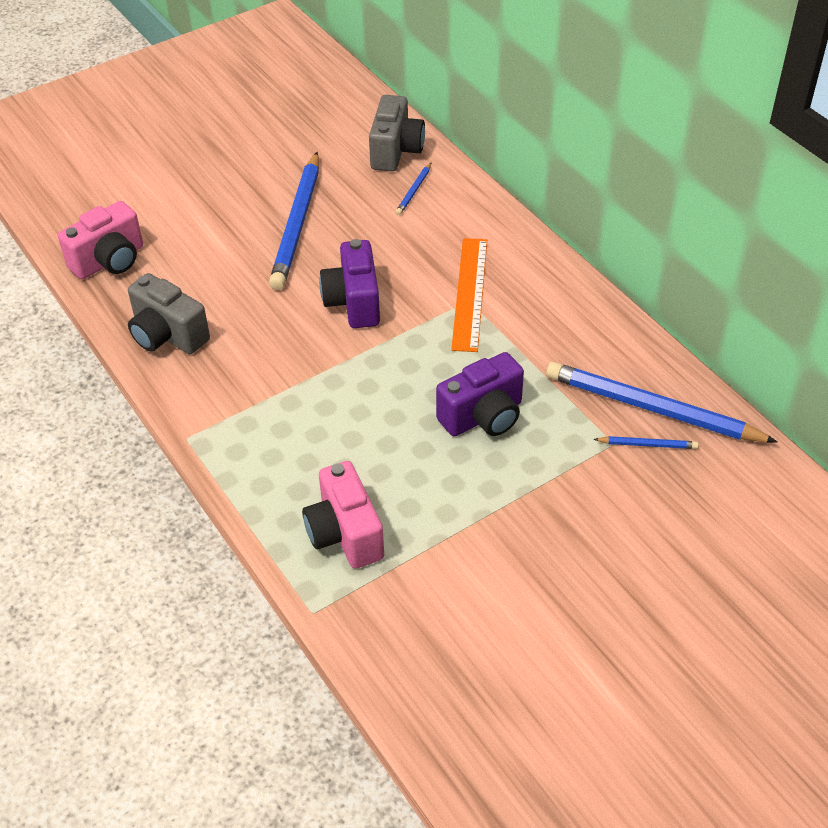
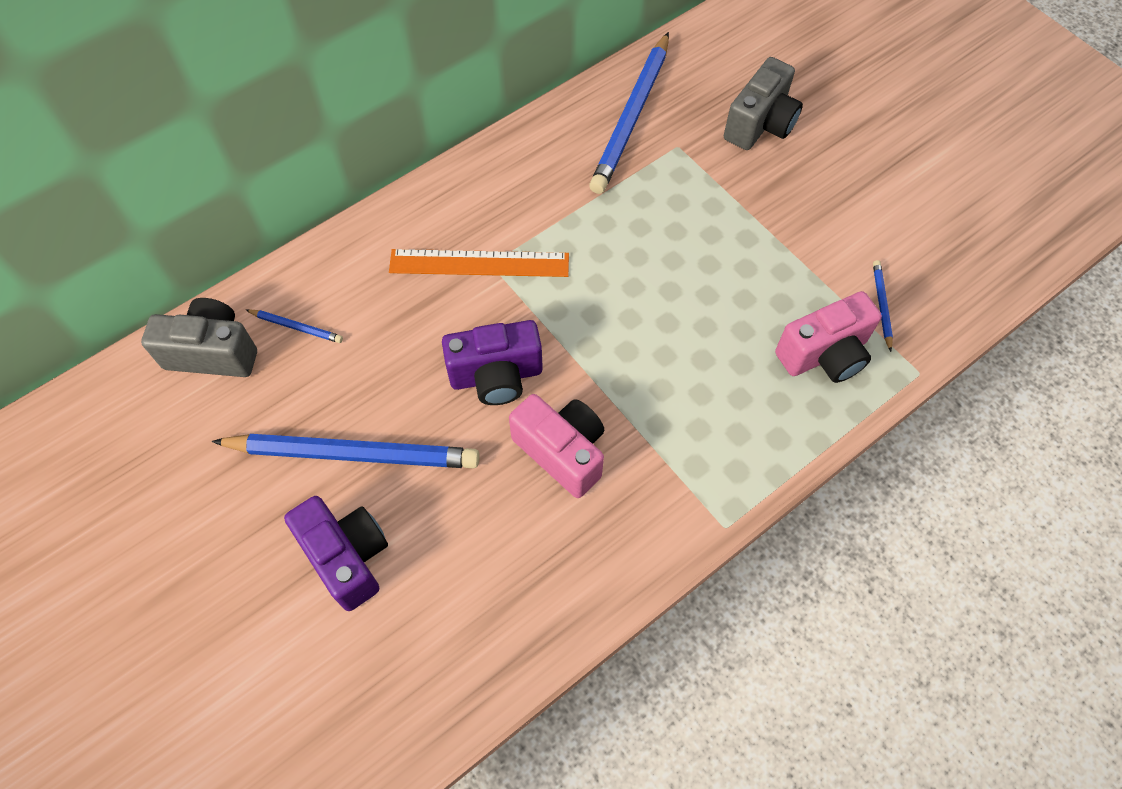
camera: 95 degrees left, 15 degrees up
(109, 261) = (420, 692): pink camera -> pink camera (562, 452)
(167, 335) = (562, 581): grey camera -> grey camera (760, 124)
(483, 416) = (657, 246): purple camera -> purple camera (347, 557)
(647, 444) = (676, 122): blue pencil -> blue pencil (881, 305)

